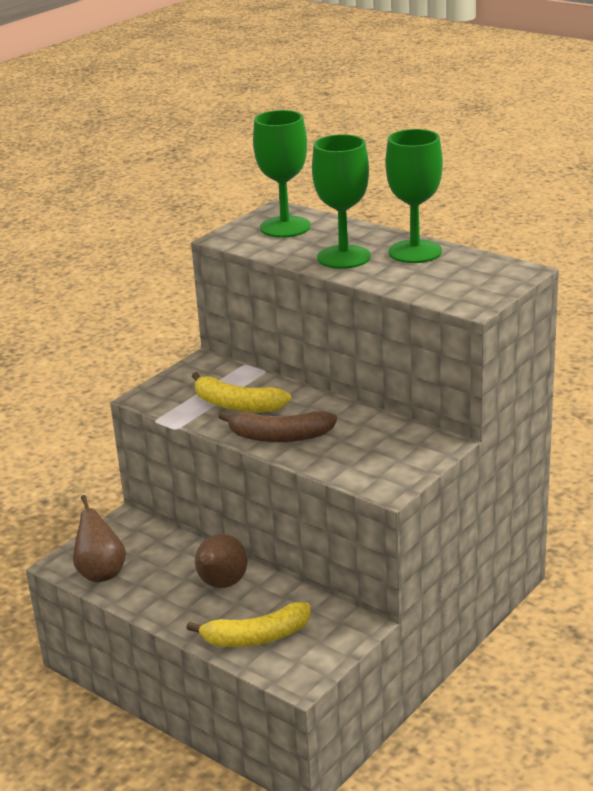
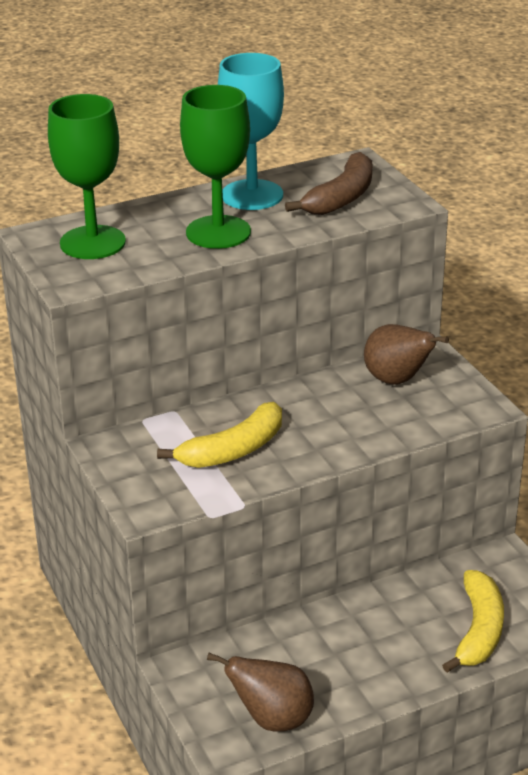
camera: 65 degrees left, 5 degrees up
(221, 585) = (368, 629): brown pear -> brown pear (397, 380)
(279, 436) = (329, 441): brown banana -> brown banana (341, 197)
(415, 252) = (252, 195): green goblet -> turquoise goblet

